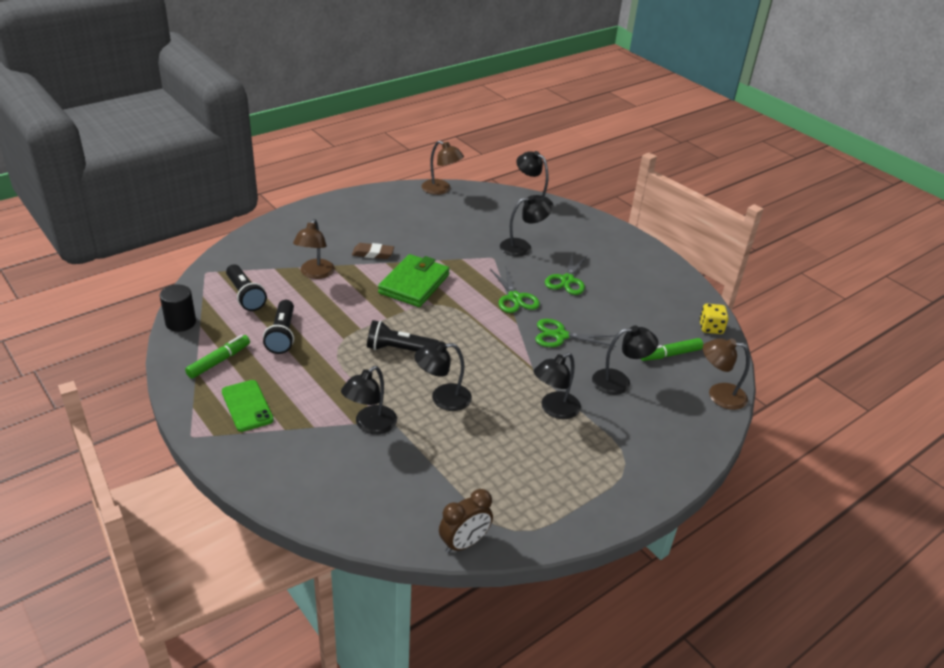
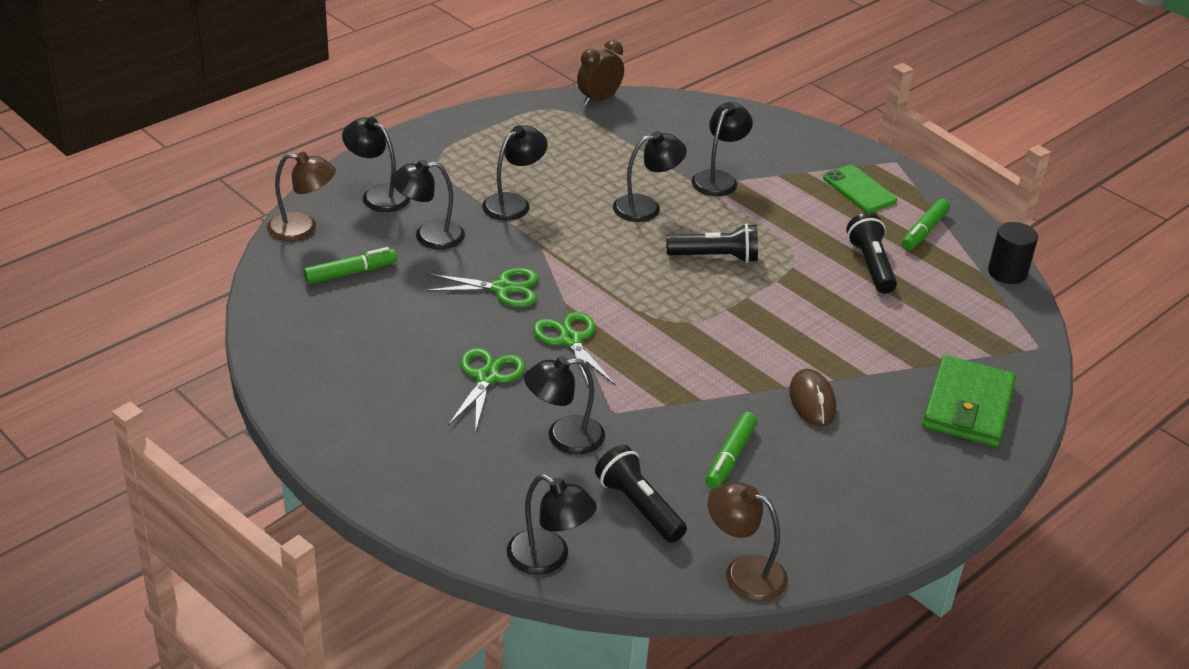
camera: 175 degrees right, 0 degrees up
(245, 296) = (955, 315): black flashlight -> black flashlight (638, 506)
(315, 274) = (881, 357): brown lamp -> none
(373, 253) = (812, 401): brown eraser -> brown mouse
(414, 284) = (727, 351): green wallet -> green wallet (967, 406)
(432, 232) = (730, 457): none -> green marker
(669, 424) = (378, 195): none -> black lamp
(711, 328) = (275, 314): yellow dice -> none

